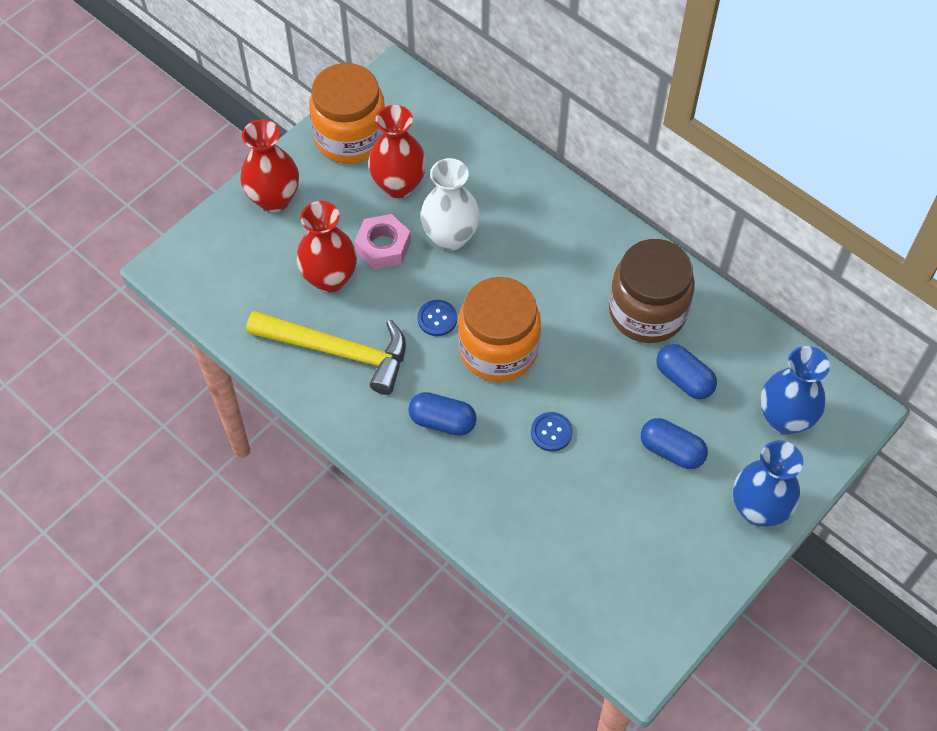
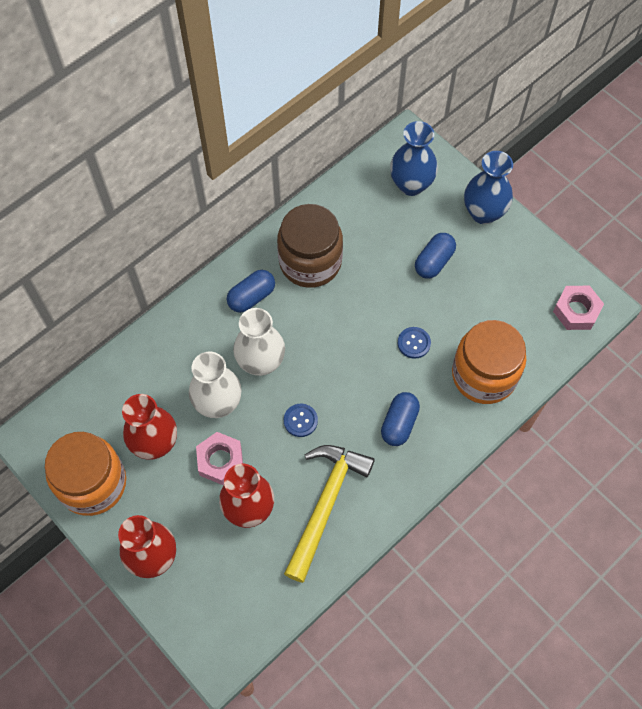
camera: 85 degrees left, 5 degrees up
(498, 349) = (335, 375): orange jar -> orange jar (484, 375)
(506, 273) = (261, 362): none -> white vase
(625, 630) = (576, 311): none -> pink nut
(684, 379) = (373, 245): blue capsule -> blue capsule (251, 297)

